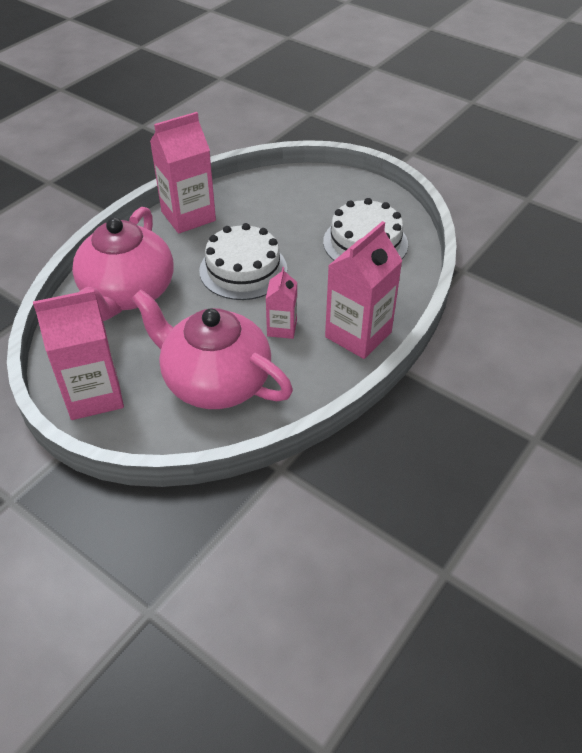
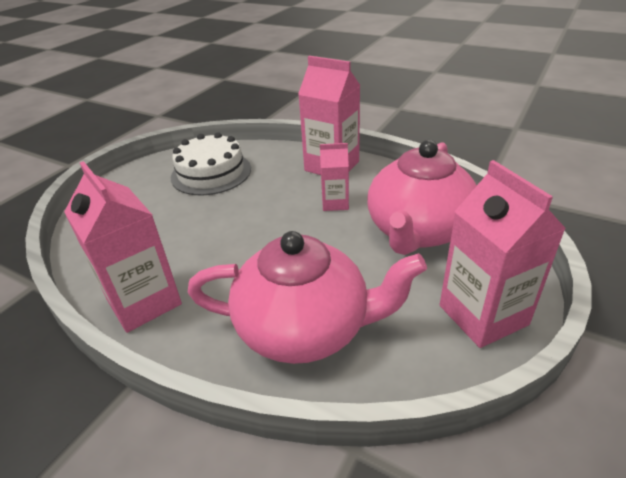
camera: 95 degrees left, 10 degrees down
(243, 269) = (252, 238): white cake -> none

